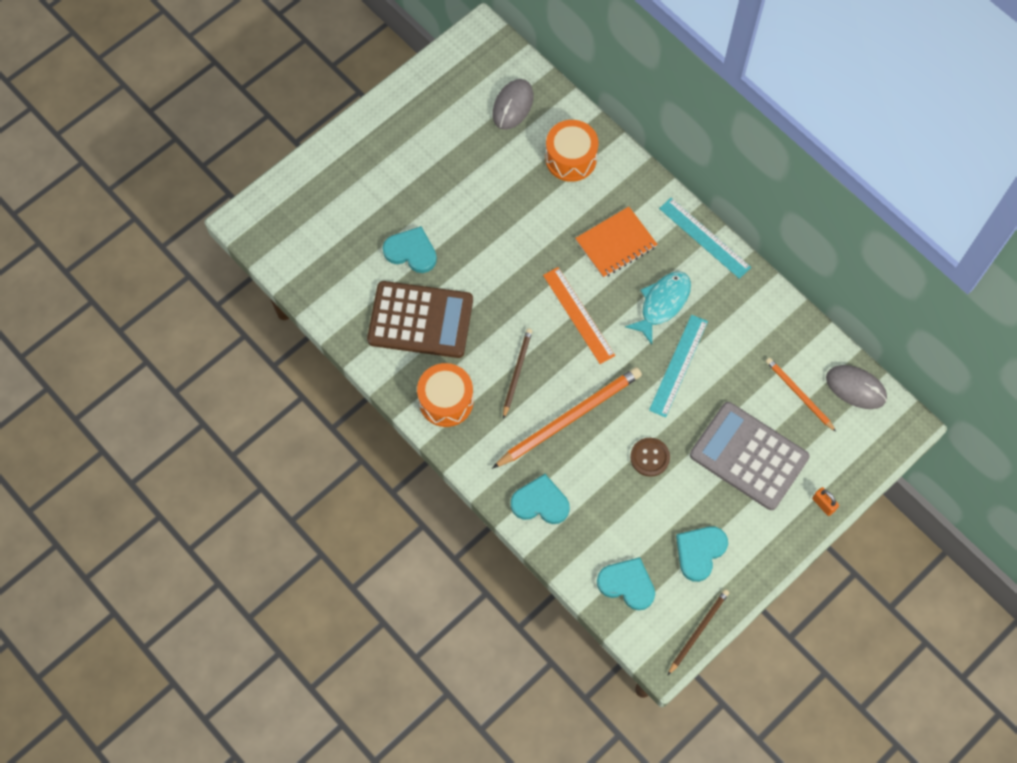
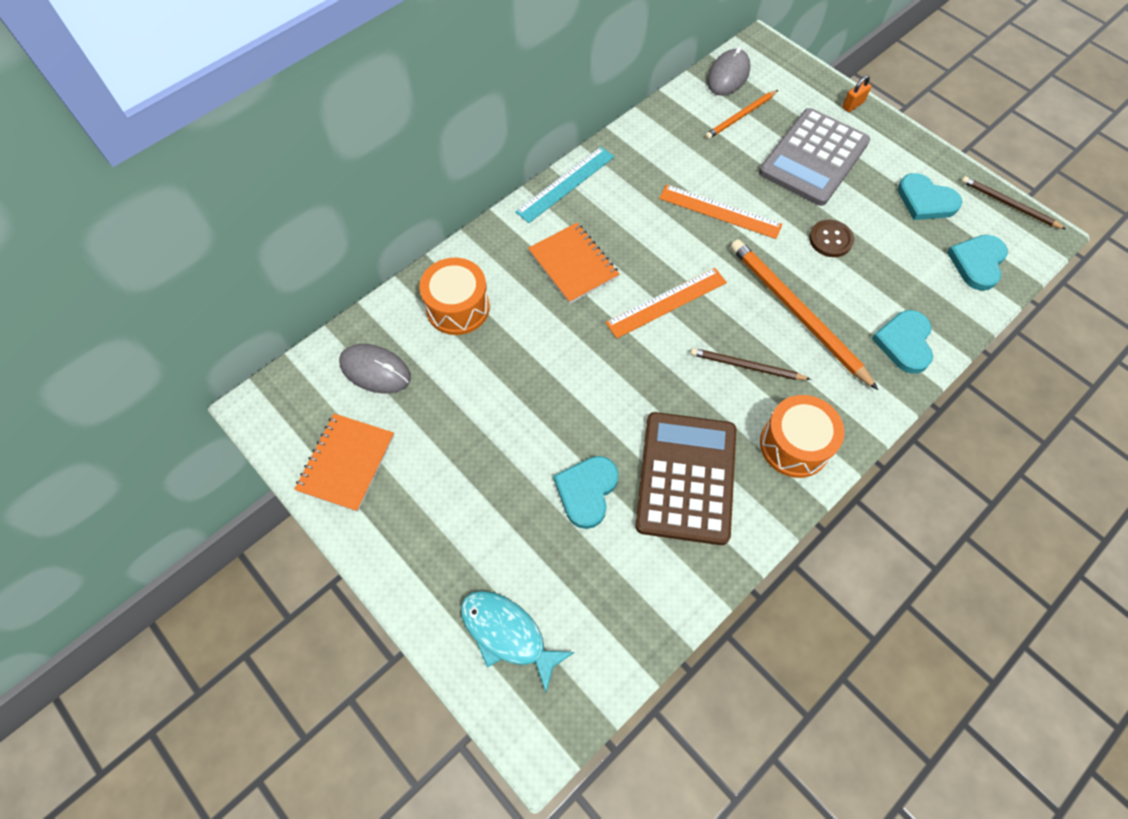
camera: 90 degrees left, 5 degrees down
(437, 94) = (346, 463): none -> orange notebook
(662, 304) = (647, 223): turquoise fish -> turquoise fish (508, 634)
(678, 365) = (720, 211): turquoise ruler -> orange ruler

